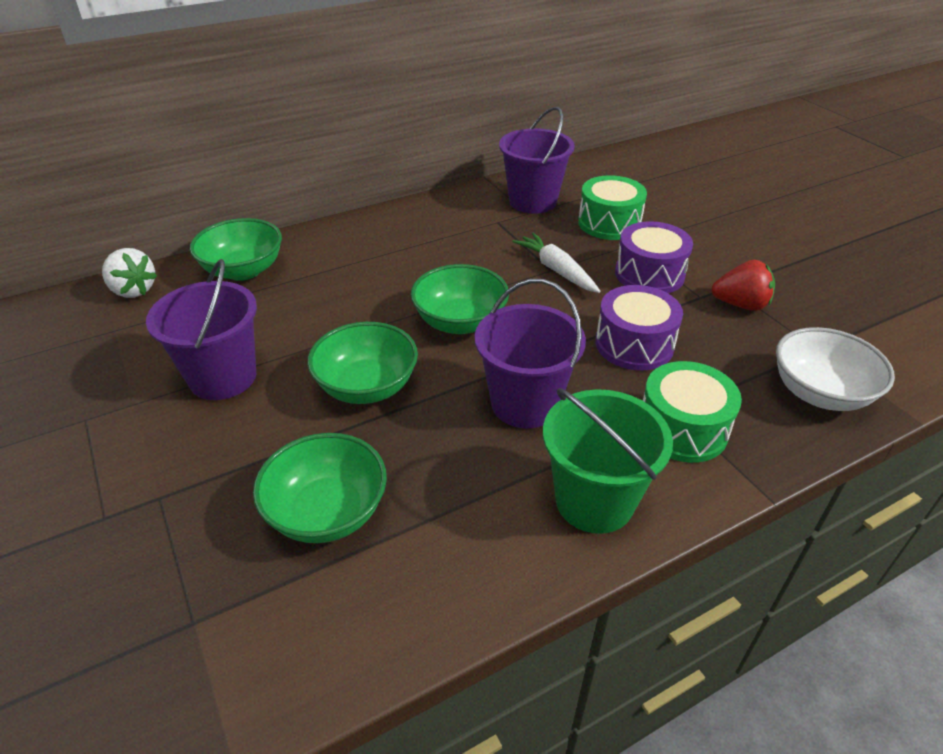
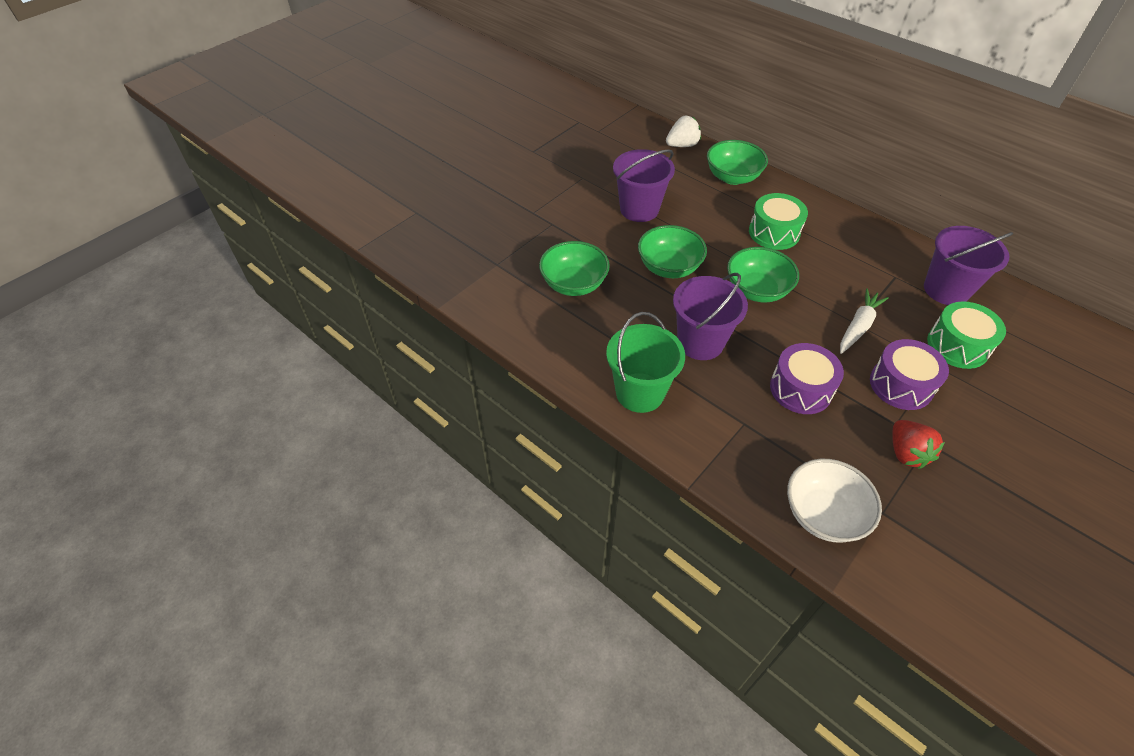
camera: 70 degrees right, 10 degrees up
(133, 290) = (682, 145): white strawberry -> white strawberry turned 135 degrees counterclockwise
(682, 428) = (728, 429): green drum -> green drum (774, 232)

